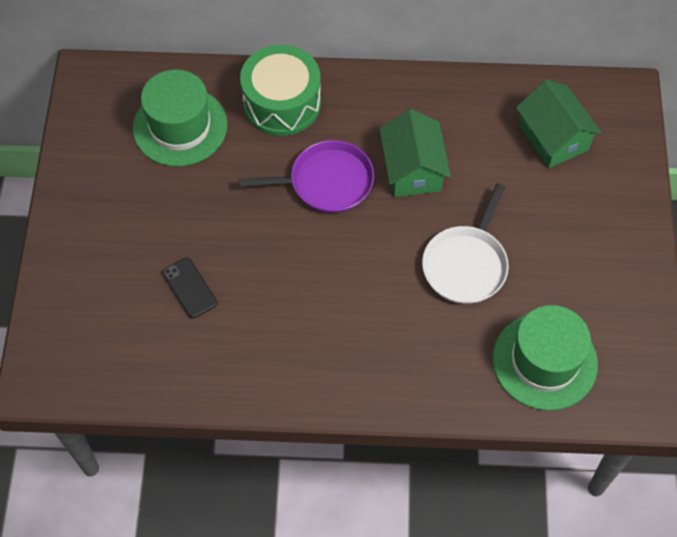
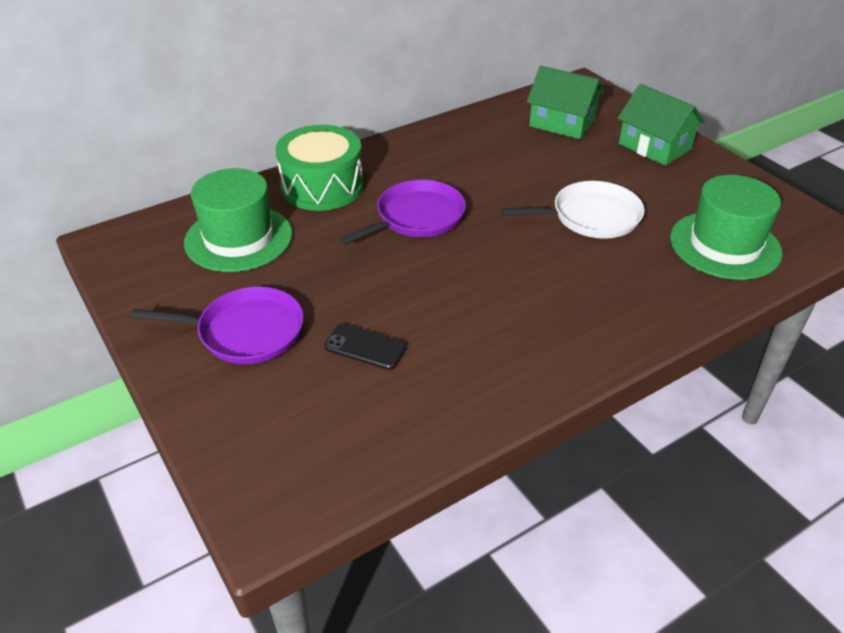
camera: 35 degrees left, 20 degrees down
(123, 224) = (246, 332): none -> purple pan
(412, 169) = (479, 181): green house -> green house (655, 146)
(466, 264) = (591, 217): white pan -> white pan turned 90 degrees counterclockwise

